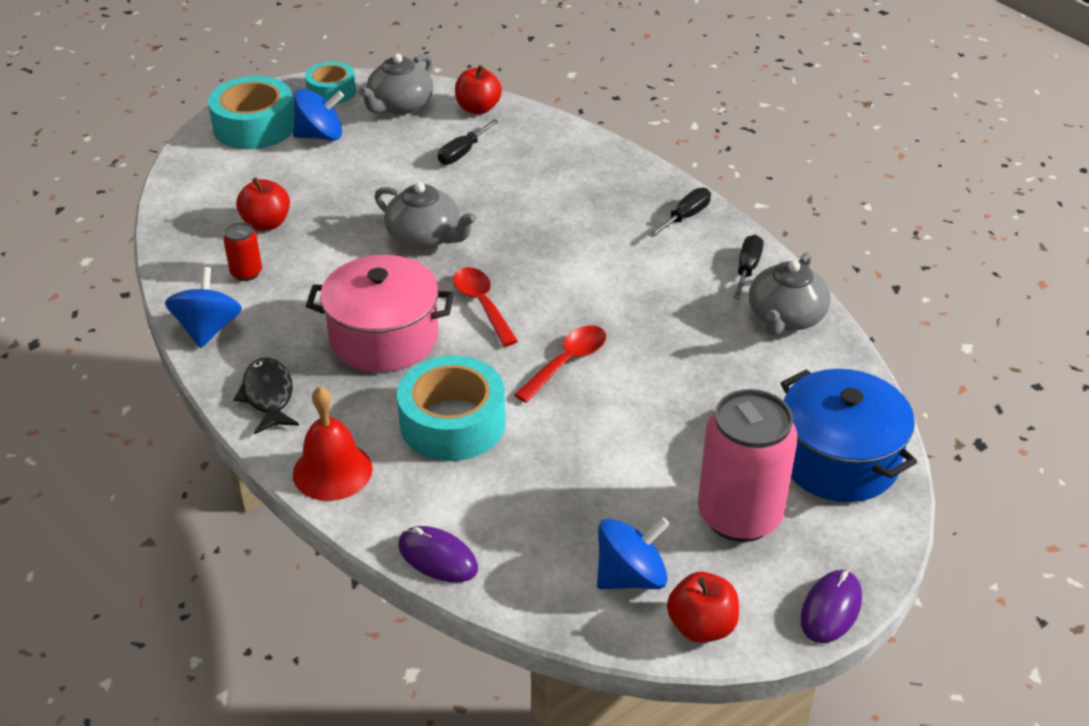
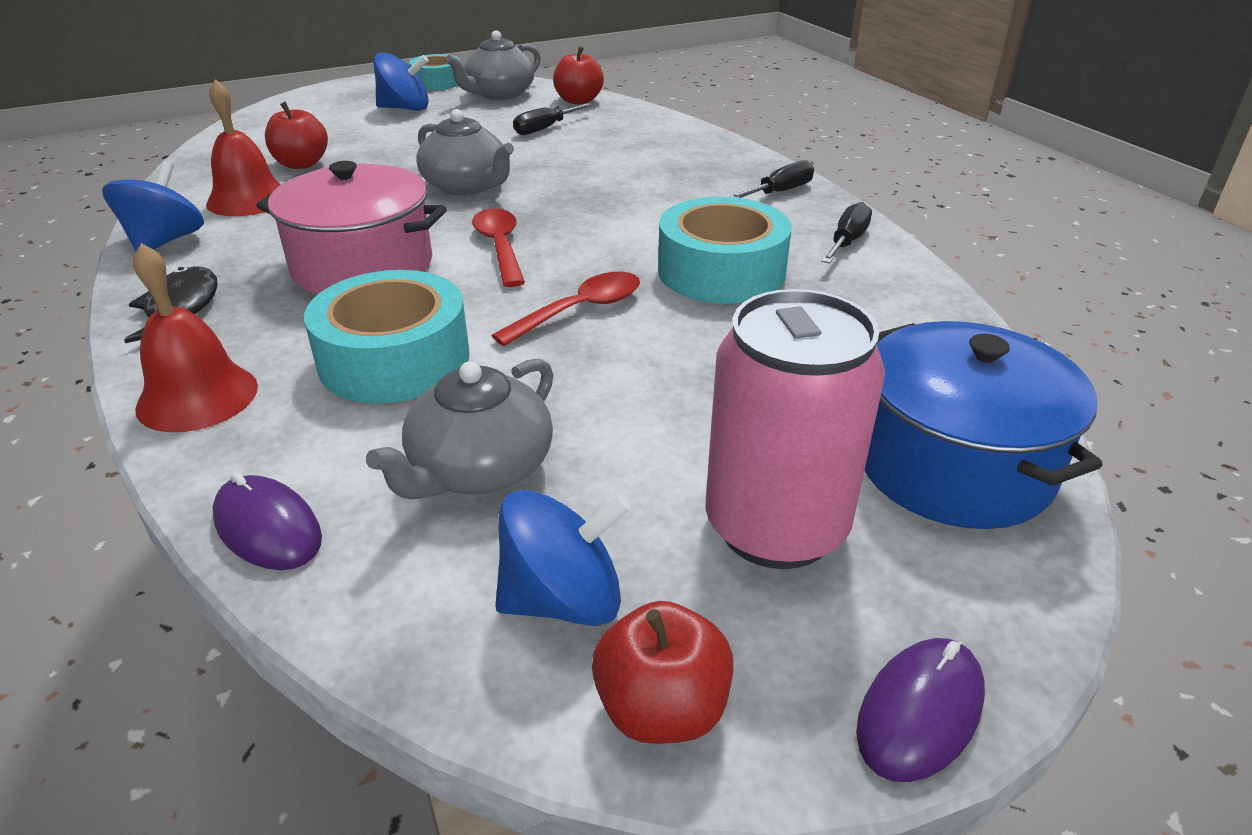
camera: 10 degrees right, 5 degrees down
(246, 273) = (248, 199): red can -> red bell
(254, 126) = (345, 99): turquoise tape -> turquoise tape (721, 271)
(785, 317) = (891, 291): grey teapot -> grey teapot (479, 469)

